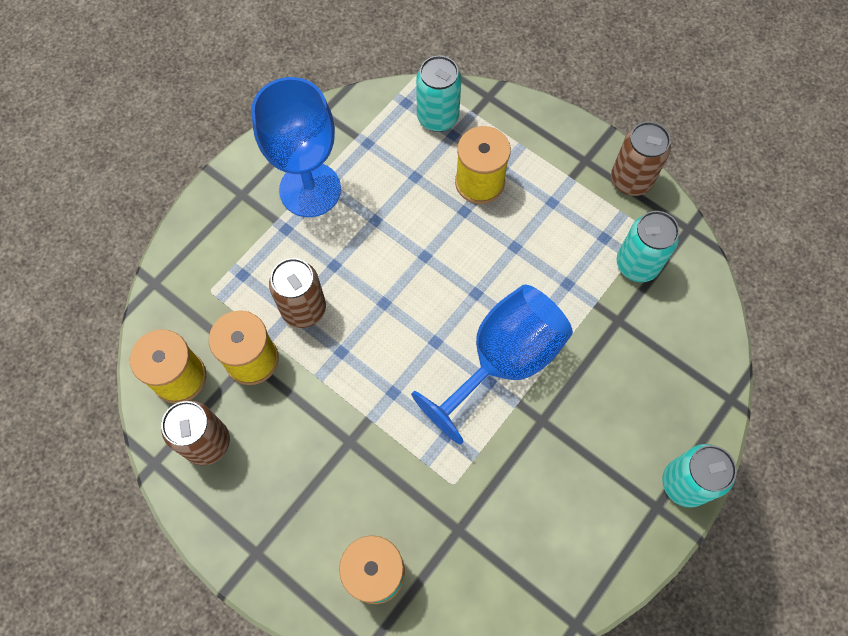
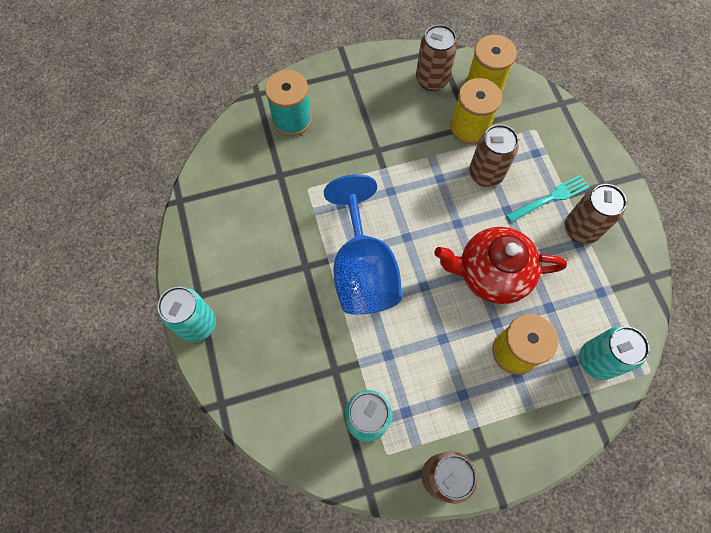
camera: 125 degrees right, 0 degrees up
(291, 233) = (550, 198): none -> turquoise fork
(310, 189) = (580, 229): blue goblet -> brown can
(417, 241) = (492, 274): none -> red teapot

